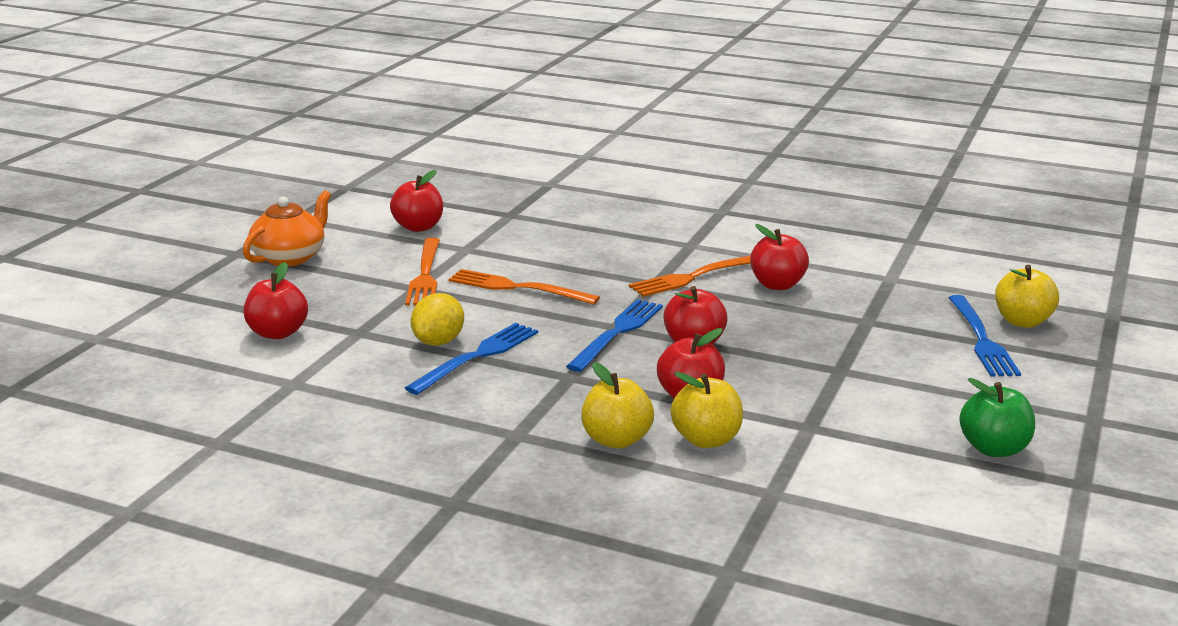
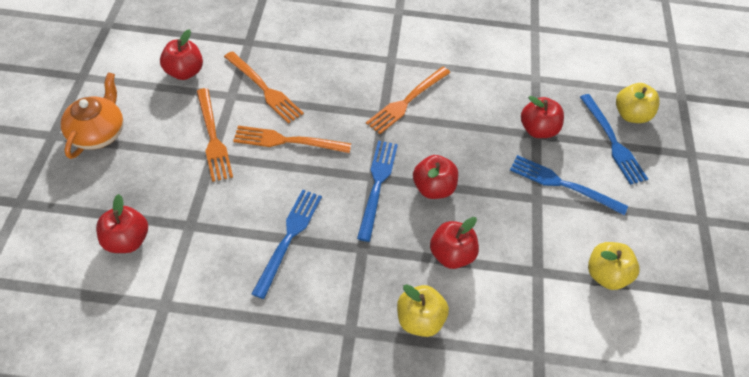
camera: 20 degrees left, 30 degrees up
(438, 342) = (254, 225): yellow lemon -> none
(510, 249) = (264, 89): none -> orange fork
(706, 440) = (478, 304): yellow apple -> yellow apple (606, 275)
(777, 285) = (465, 101): red apple -> red apple (538, 130)
(885, 363) = (562, 184): none -> blue fork
(993, 449) = (655, 269): green apple -> none

